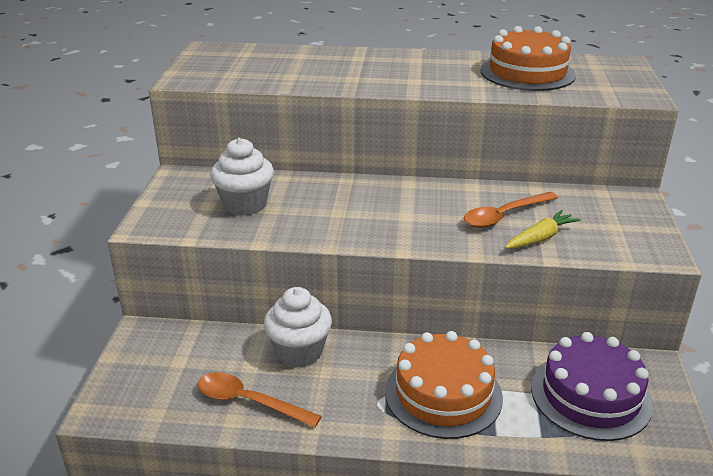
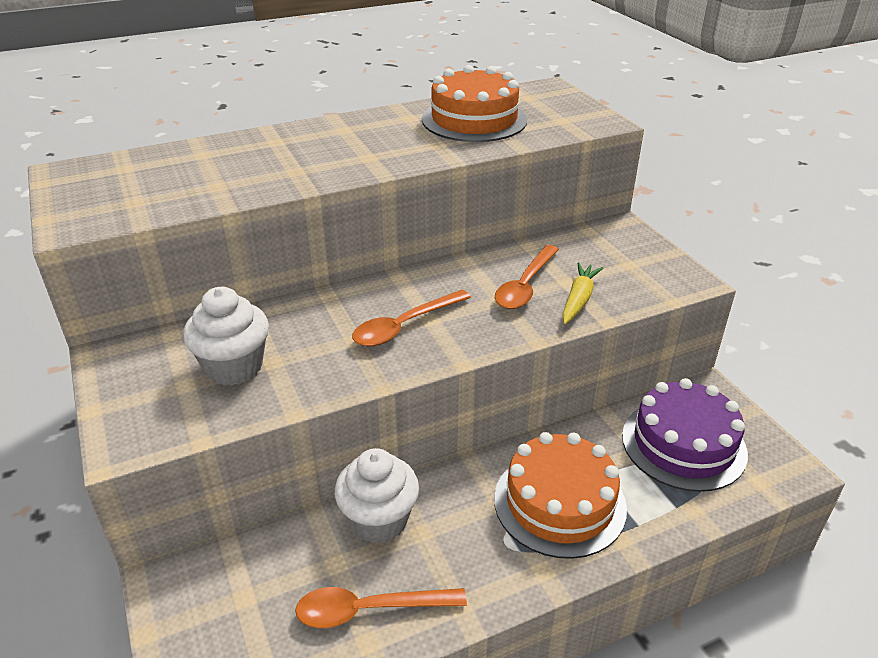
camera: 30 degrees left, 5 degrees up
(382, 215) = (404, 326): none -> orange spoon

